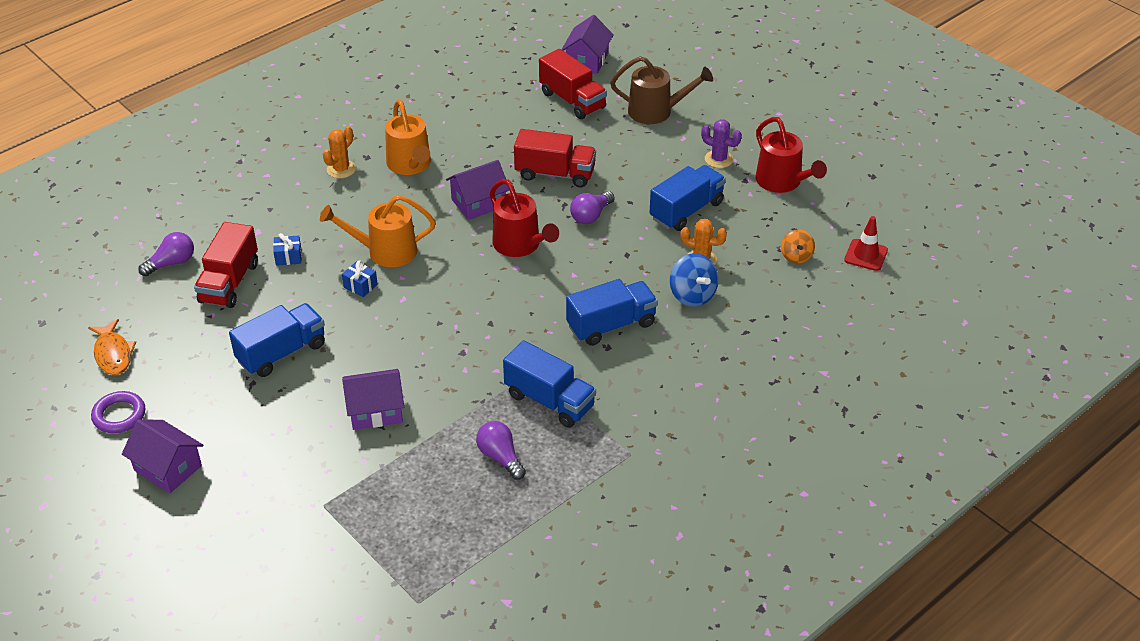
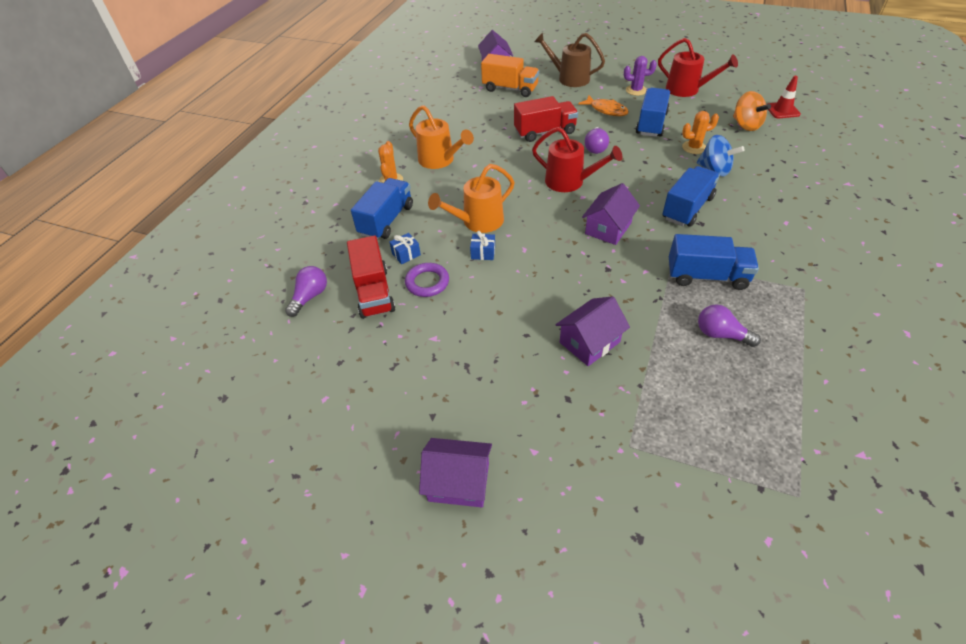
camera: 25 degrees left, 5 degrees up
(113, 354) = (317, 396): orange fish -> orange fish (606, 110)
(119, 415) = (368, 452): purple ring -> purple ring (427, 282)
(281, 353) = (468, 329): blue truck -> blue truck (386, 220)
(478, 203) = (512, 166): purple house -> purple house (608, 228)
(572, 100) = (510, 89): red truck -> orange truck
(656, 111) = (569, 78): brown watering can -> brown watering can turned 135 degrees counterclockwise
(796, 256) = (745, 125): orange spinning top -> orange spinning top, size x1.52

